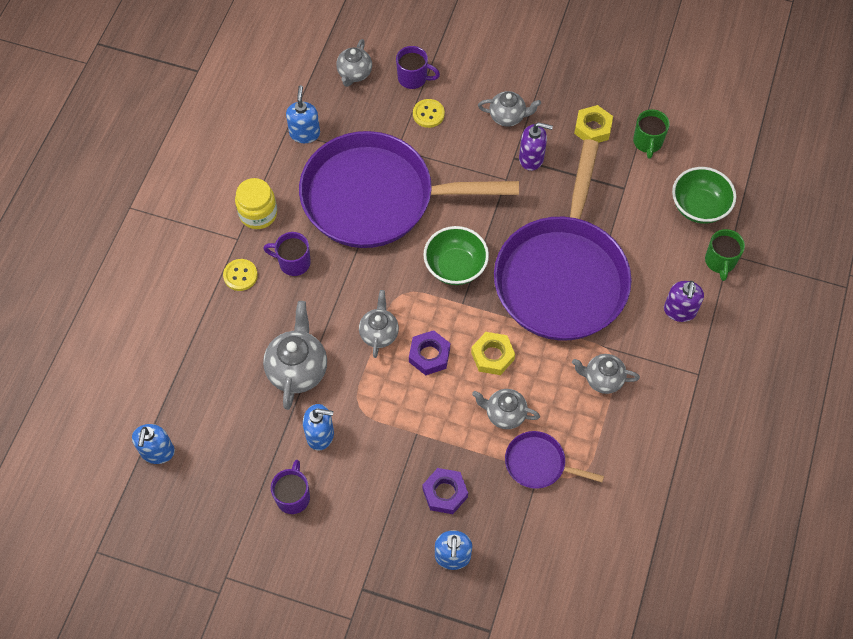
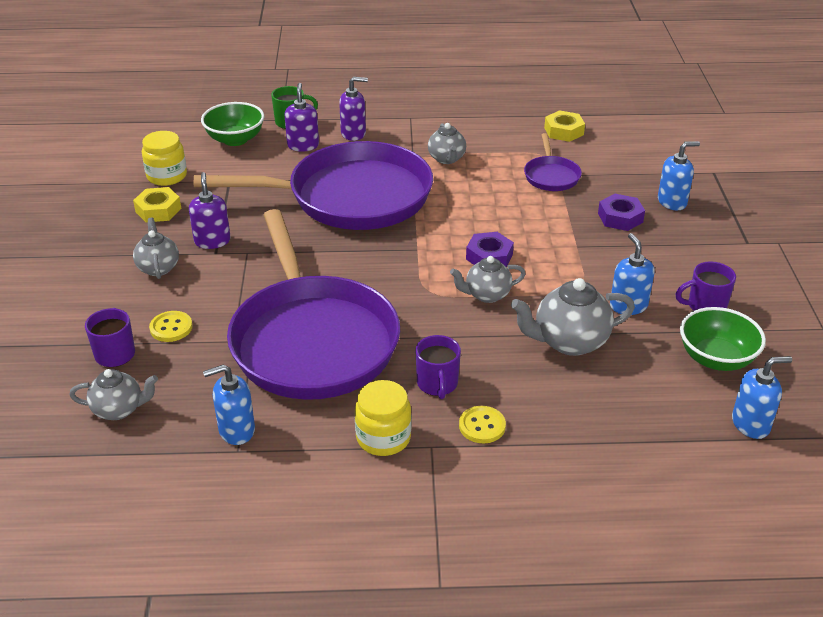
camera: 110 degrees left, 25 degrees down
(455, 266) = (375, 262): green bowl -> green bowl (716, 358)
(492, 356) = (463, 219): yellow nut -> yellow nut (563, 131)
(504, 414) = (518, 201): grey teapot -> none
(647, 142) = (167, 176): green mug -> yellow jar
(669, 260) = (303, 145): none -> purple soap dispenser

